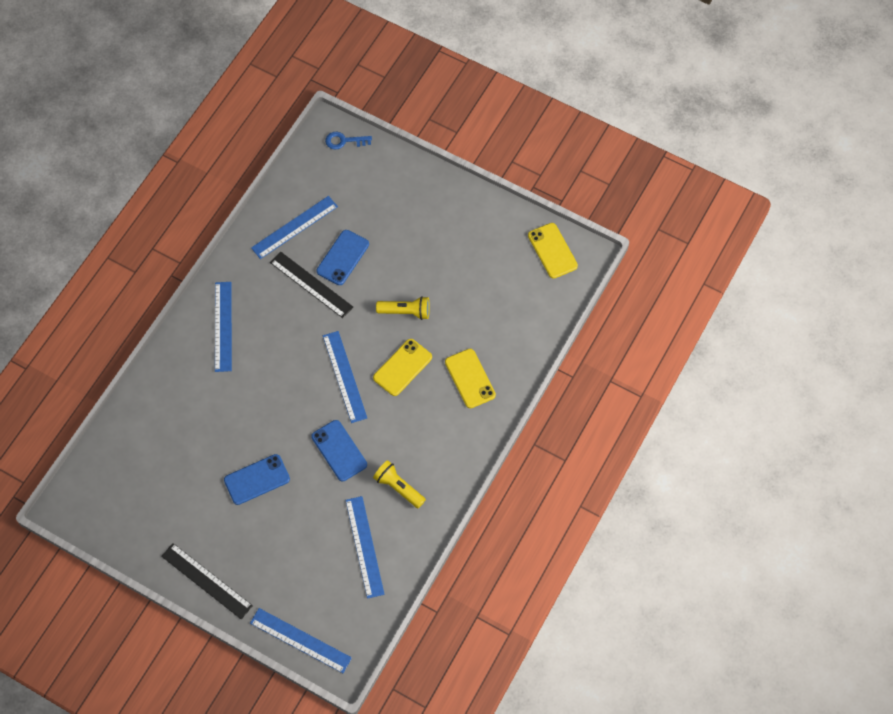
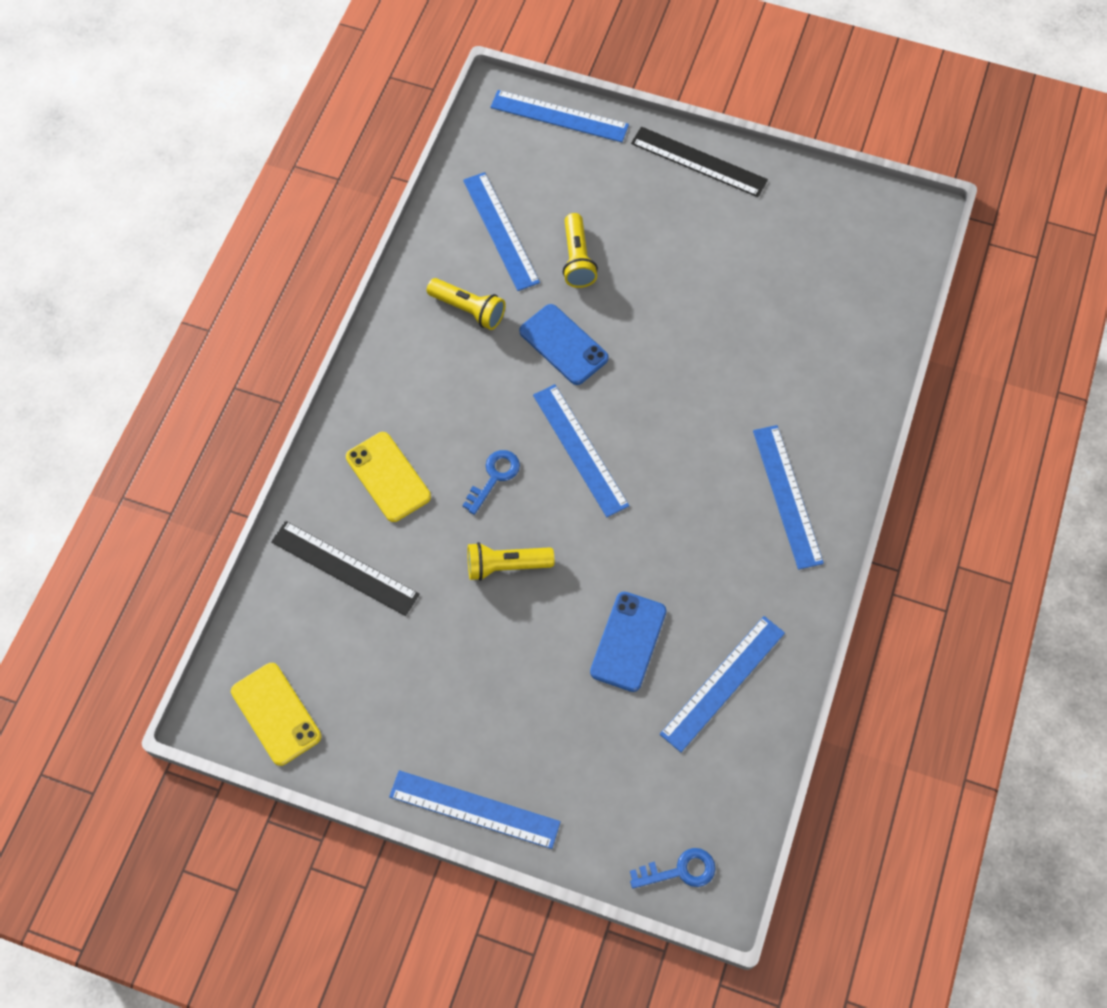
camera: 170 degrees right, 0 degrees up
(257, 479) = (669, 290): blue phone -> none
(311, 284) = (668, 586): black ruler -> black ruler (344, 568)
(315, 514) = (577, 259): none -> yellow flashlight
(402, 367) = (494, 477): yellow phone -> blue key
(447, 186) = (474, 809): none -> blue ruler

